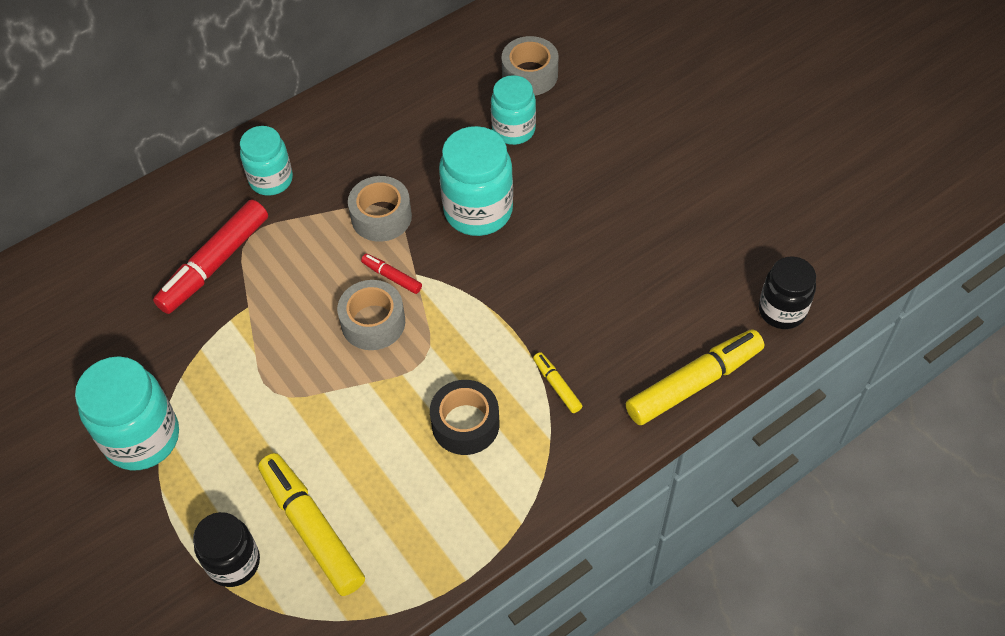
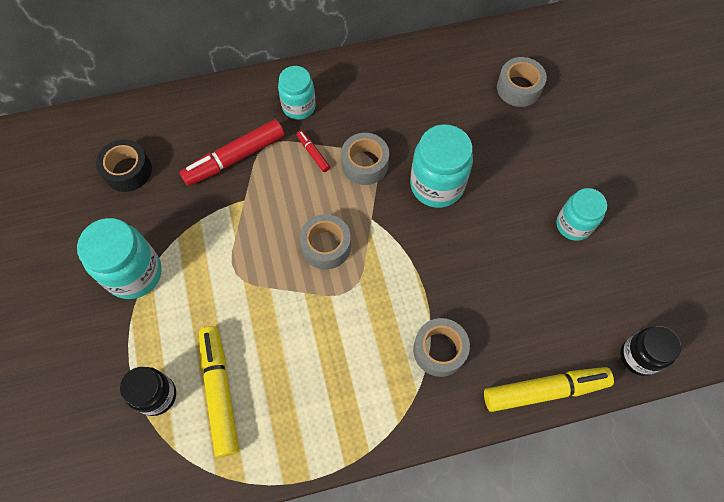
camera: 20 degrees right, 10 degrees up
(392, 277) = (353, 215): red marker -> red marker (313, 153)
(465, 424) = (360, 354): black tape -> black tape (128, 171)
(513, 130) = (489, 129): turquoise jar -> turquoise jar (573, 225)
(557, 385) = (439, 350): yellow marker -> grey tape

